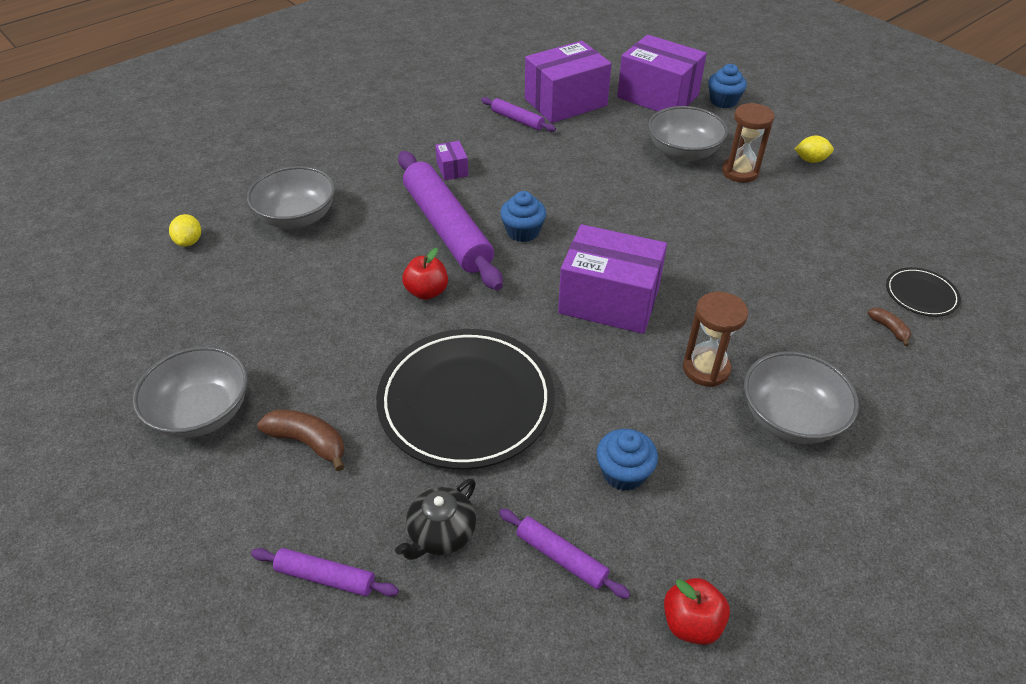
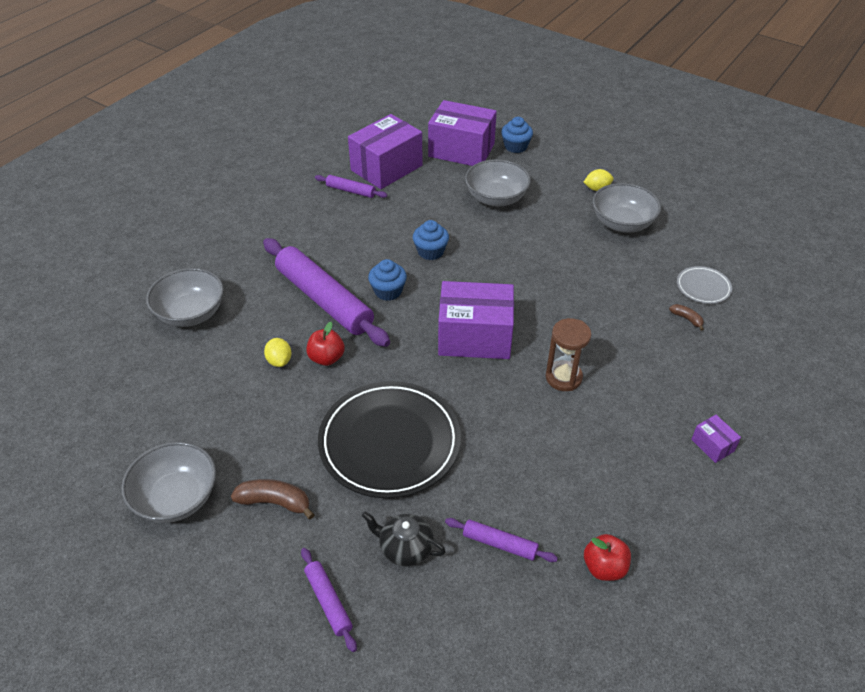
camera: 15 degrees left, 0 degrees up
(189, 241) = (102, 353): yellow lemon -> yellow lemon (279, 361)
(325, 577) = (328, 602): purple rolling pin -> purple rolling pin turned 60 degrees clockwise
(441, 534) = (405, 548): black teapot -> black teapot turned 90 degrees clockwise
(452, 169) = (310, 246): purple box -> purple box (712, 445)
(623, 473) = (526, 471): blue cupcake -> blue cupcake (430, 251)
(740, 172) = (545, 208): brown hourglass -> none
(790, 418) = (633, 403): grey bowl -> grey bowl (622, 223)
(921, 295) = (703, 287): black plate -> grey plate

